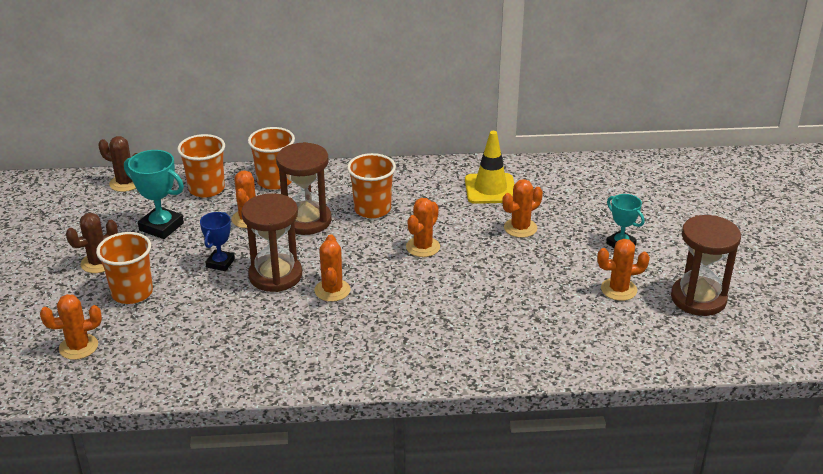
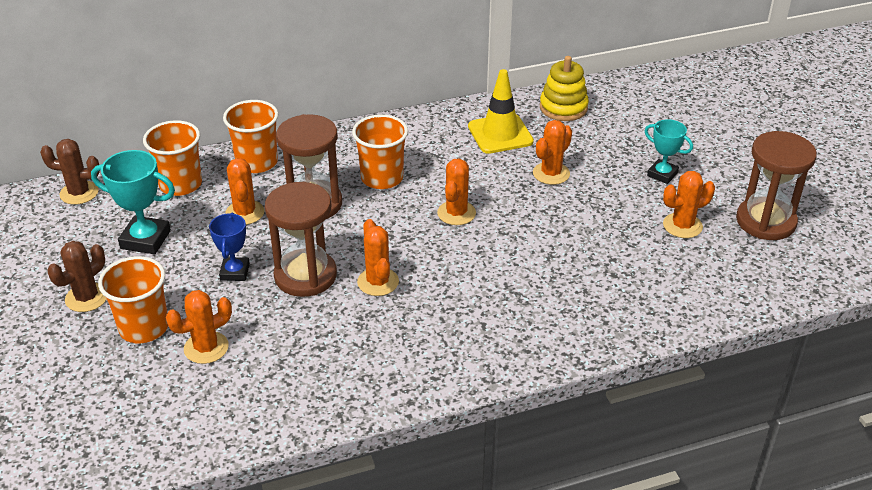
camera: 15 degrees left, 5 degrees up
(78, 347) = (106, 408): orange cactus -> orange cactus (206, 348)
(557, 175) = (563, 108): none -> yellow stacking toy

